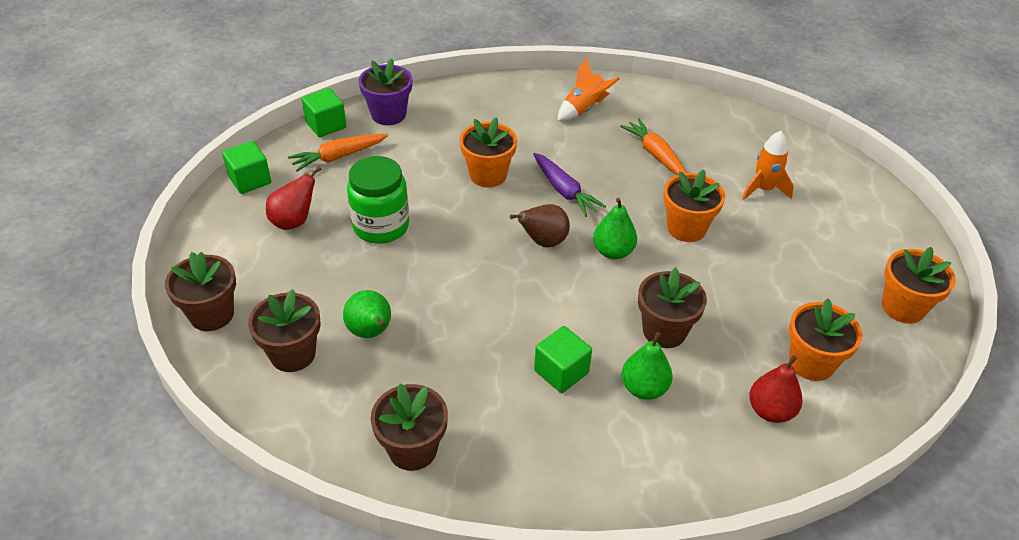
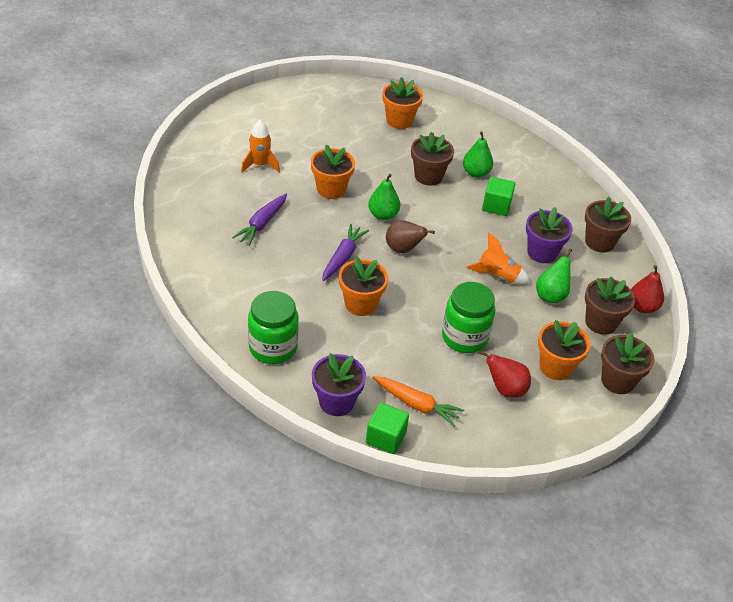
camera: 125 degrees left, 0 degrees up
(250, 180) = (492, 446): green cube -> none
(443, 368) = (542, 252): none -> purple flower pot
(480, 103) = (273, 347): none -> green jar
(584, 109) = (231, 281): orange rocket -> orange rocket (497, 276)
(656, 155) = (262, 224): orange carrot -> purple carrot
(770, 411) = (446, 128): red pear -> red pear (642, 307)
(903, 307) = (325, 96): orange flower pot -> orange flower pot (556, 367)

